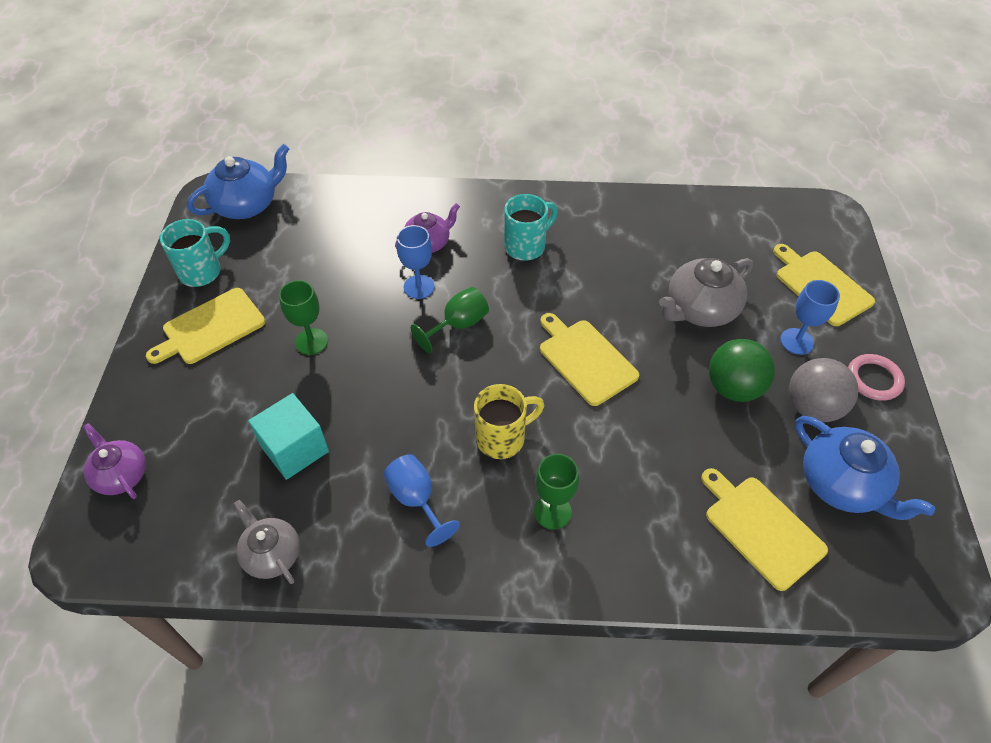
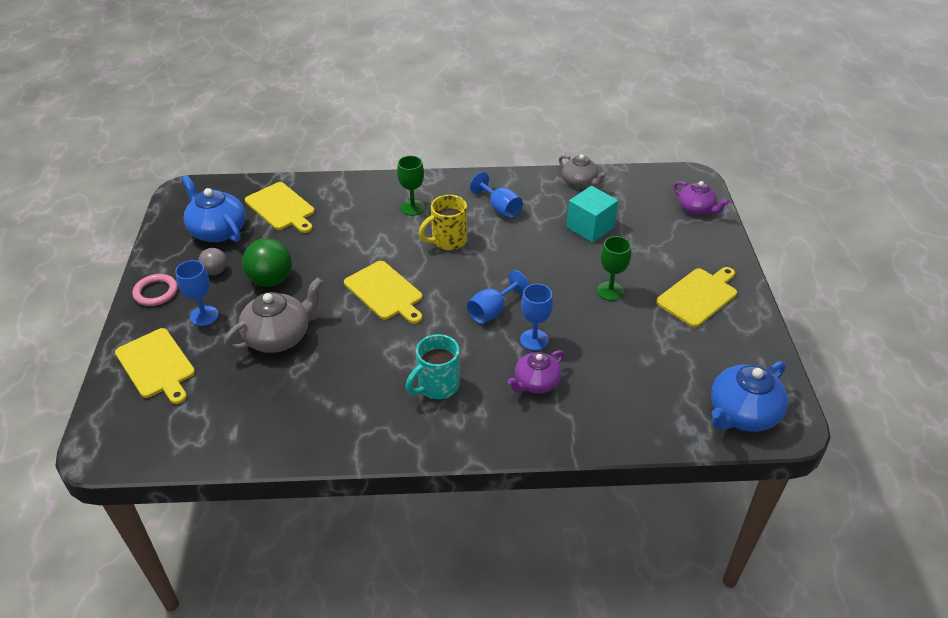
camera: 175 degrees right, 10 degrees down
(202, 271) = (738, 341): turquoise mug -> none
(458, 325) = (492, 311): green goblet -> blue goblet
(812, 407) = (215, 271): grey ball -> grey ball, size x0.58

